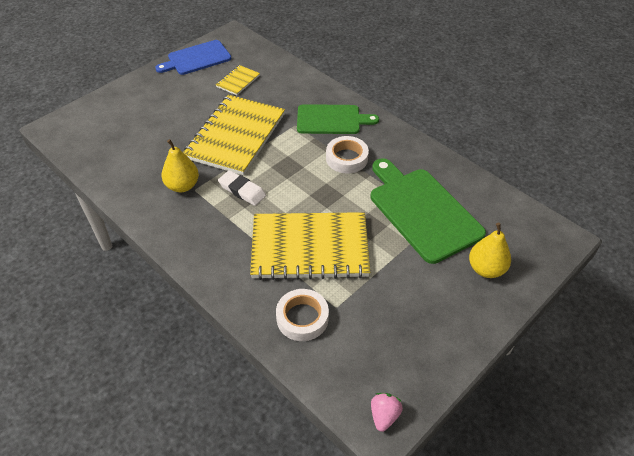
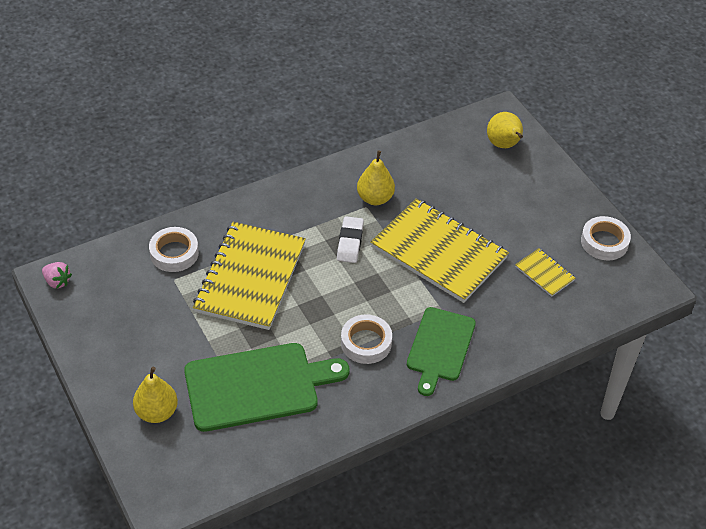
camera: 105 degrees right, 0 degrees up
(97, 120) = (504, 145): none -> yellow pear
(197, 58) = (604, 242): blue cutting board -> white tape
(242, 190) = (350, 242): white eraser -> white eraser turned 45 degrees counterclockwise

